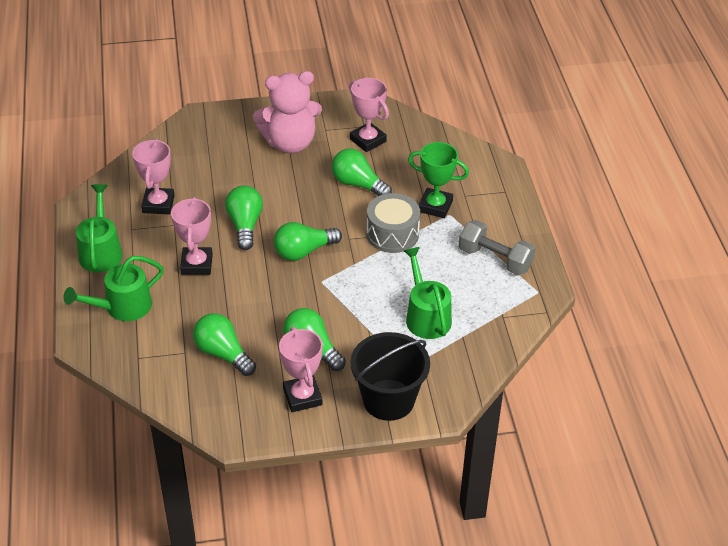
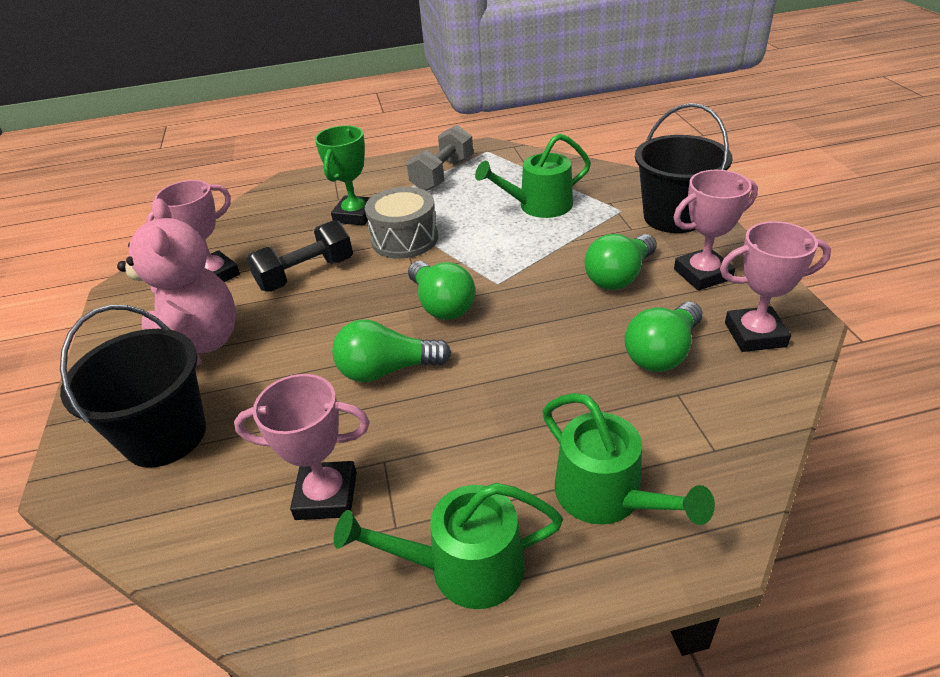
camera: 90 degrees left, 5 degrees down
(197, 264) = (482, 413): pink trophy -> pink trophy (755, 334)
(219, 142) = (165, 435): none -> black bucket
(358, 184) = (306, 274): green light bulb -> black dumbbell

